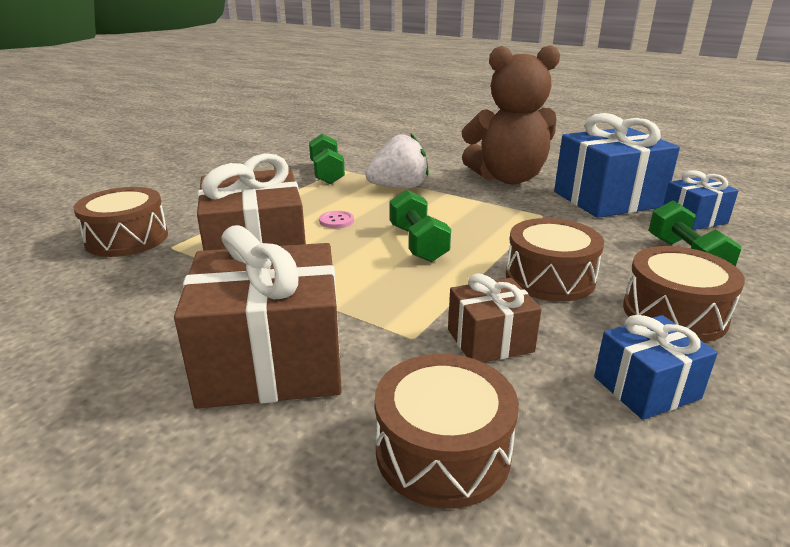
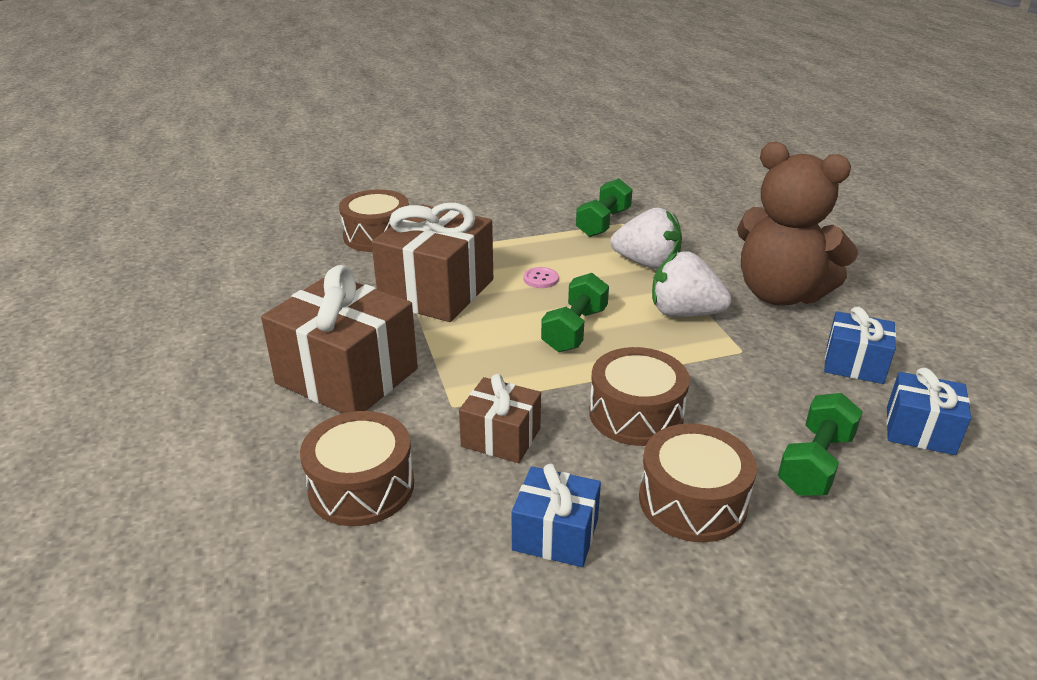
camera: 40 degrees right, 5 degrees up
(472, 207) = (684, 313): none -> white strawberry
(607, 199) = (854, 364): blue gift -> blue gift, size x0.54

